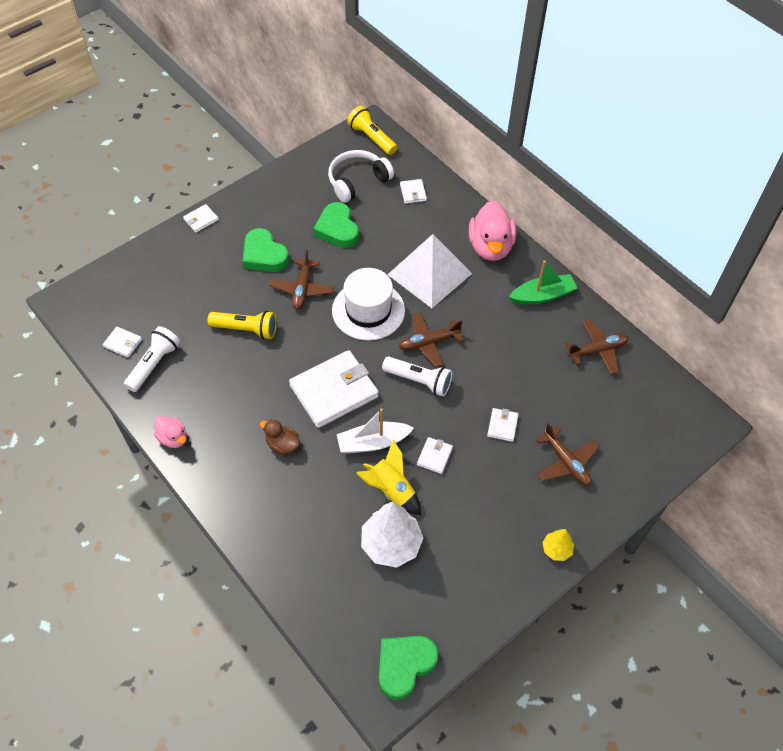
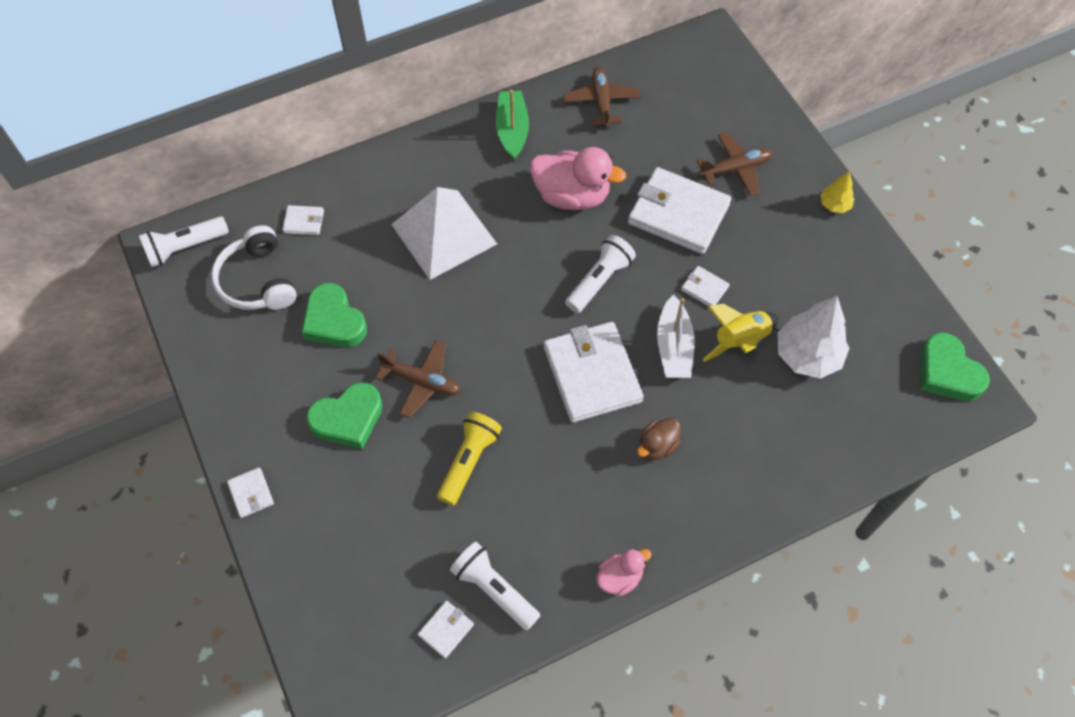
camera: 75 degrees left, 5 degrees up
(337, 229) = (334, 321): green heart -> green heart turned 60 degrees clockwise
(368, 310) = (480, 312): white hat -> none
(371, 138) = (185, 248): yellow flashlight -> white flashlight
(429, 343) = (547, 258): brown plane -> none
(490, 247) = (423, 161): pink duck -> pink duck (572, 196)
(502, 426) = (678, 214): white wallet -> white wallet, size x2.28

